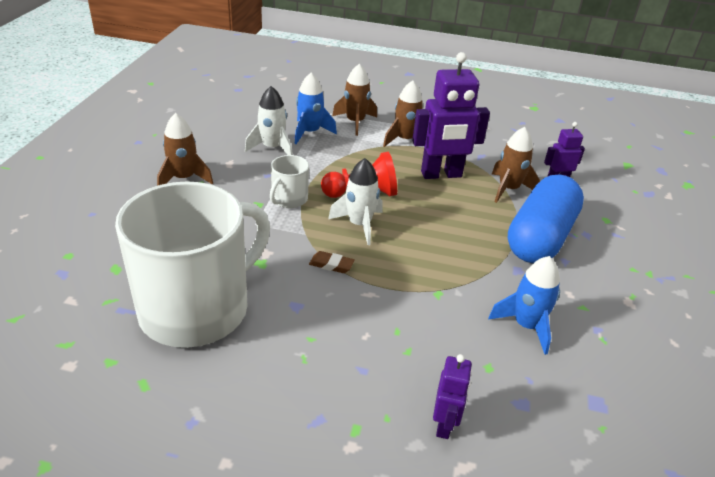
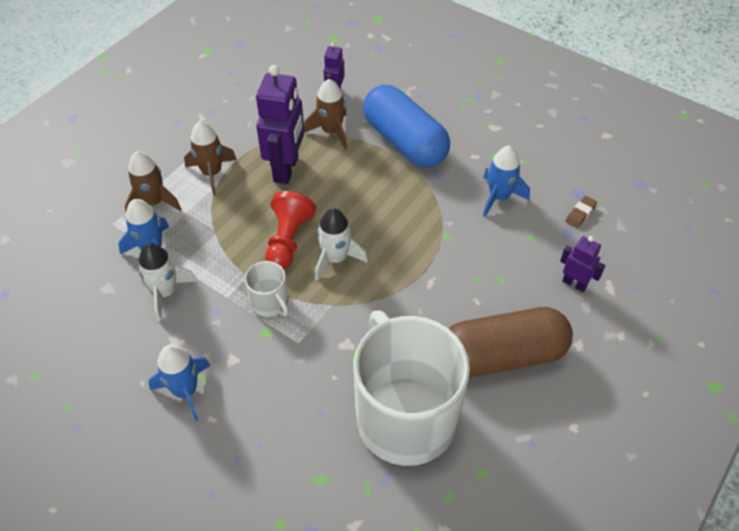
camera: 65 degrees left, 15 degrees up
(184, 178) = (185, 391): brown rocket -> blue rocket
(301, 371) = (501, 356): none -> brown capsule
(331, 265) = (384, 298): brown eraser -> brown eraser (580, 214)

